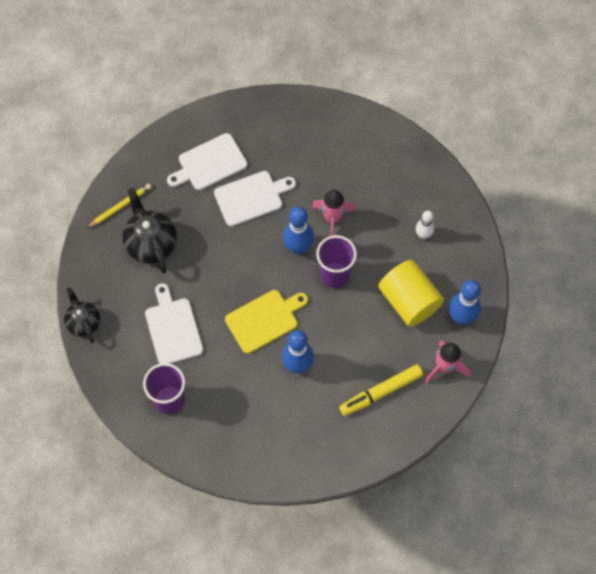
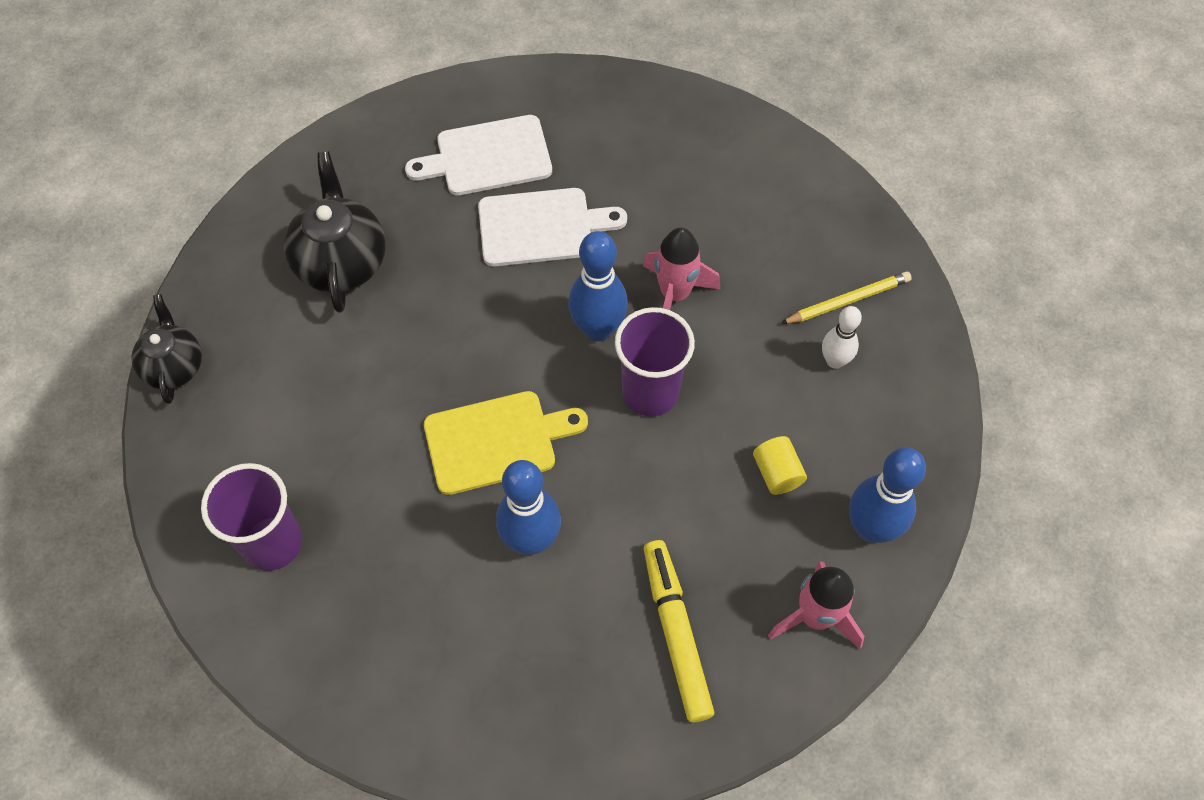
camera: 15 degrees right, 5 degrees down
(120, 206) = (312, 191): yellow pencil -> yellow pencil (848, 300)
(173, 328) = (326, 415): white cutting board -> none
(381, 392) = (676, 633): yellow marker -> yellow marker turned 90 degrees clockwise
(409, 301) = (777, 473): yellow cylinder -> yellow cylinder, size x0.46

